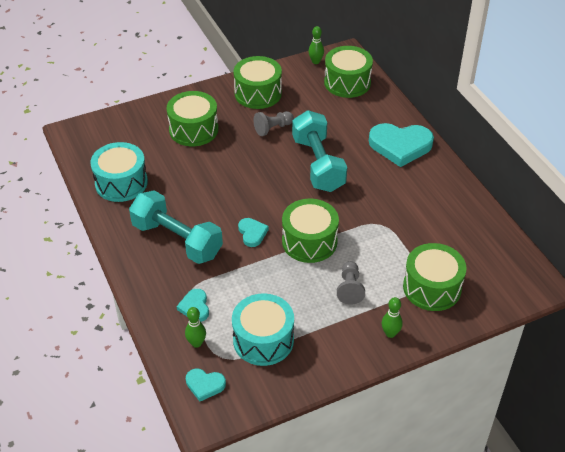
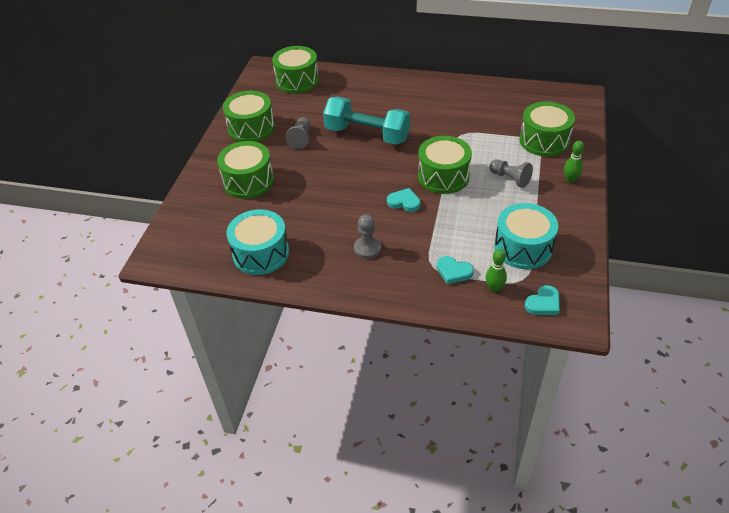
camera: 50 degrees left, 0 degrees up
(177, 240) = (367, 248): turquoise dumbbell -> grey pawn
(315, 61) = (254, 84): green bowling pin -> none
(400, 146) = (393, 89): turquoise heart -> none

